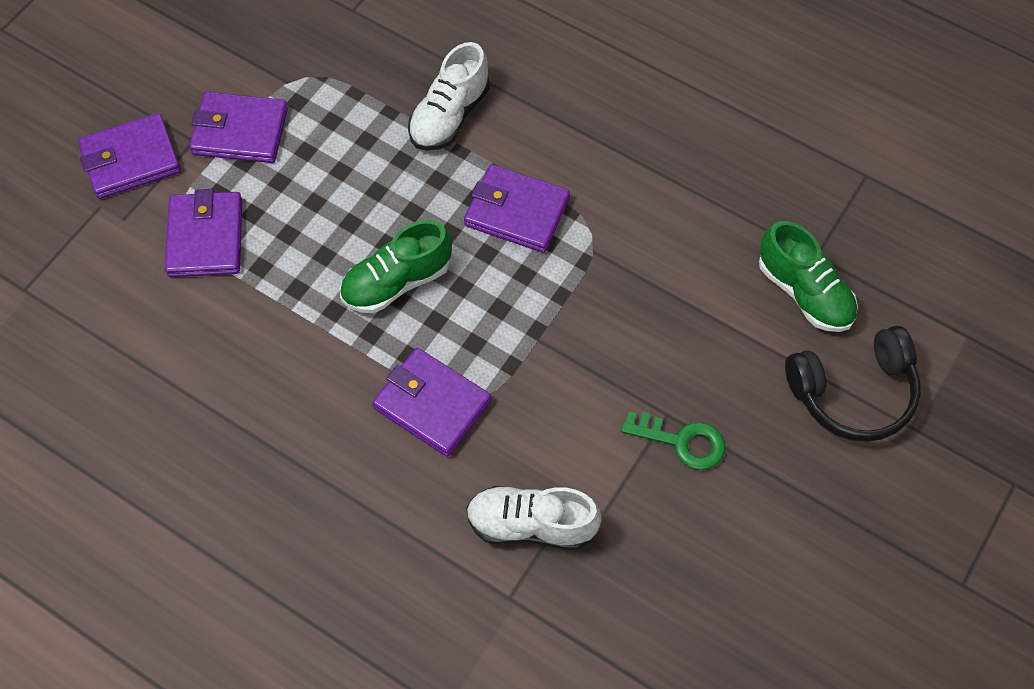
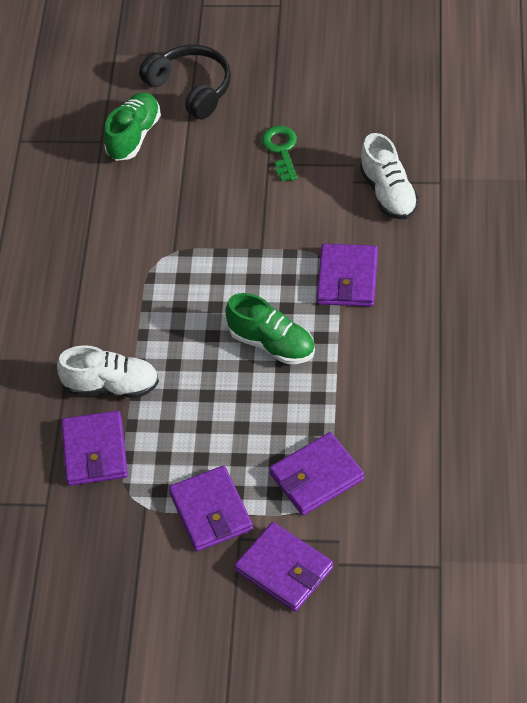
camera: 115 degrees left, 10 degrees down
(517, 212) = (170, 306): purple wallet -> purple wallet (95, 451)

